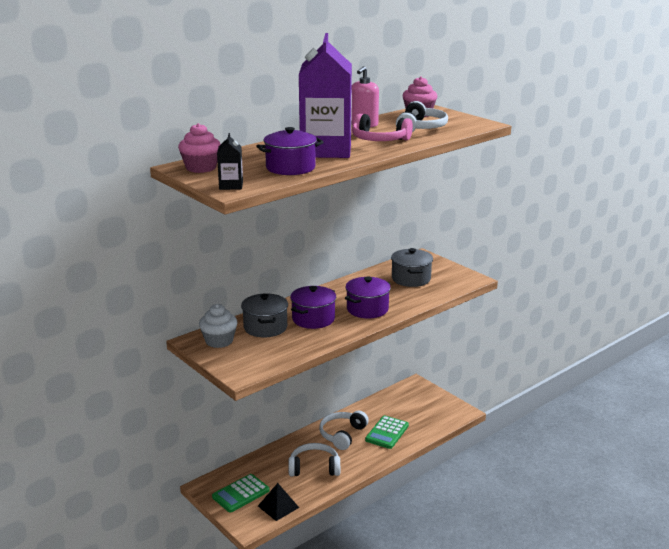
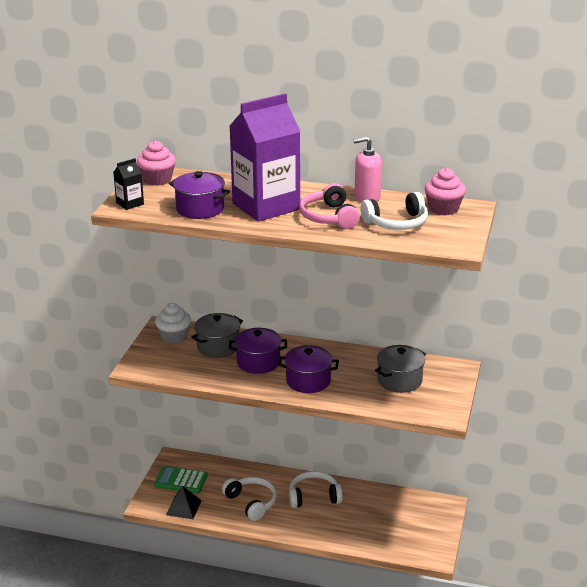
camera: 55 degrees right, 5 degrees up
(387, 433) = (346, 521): green calculator -> none

